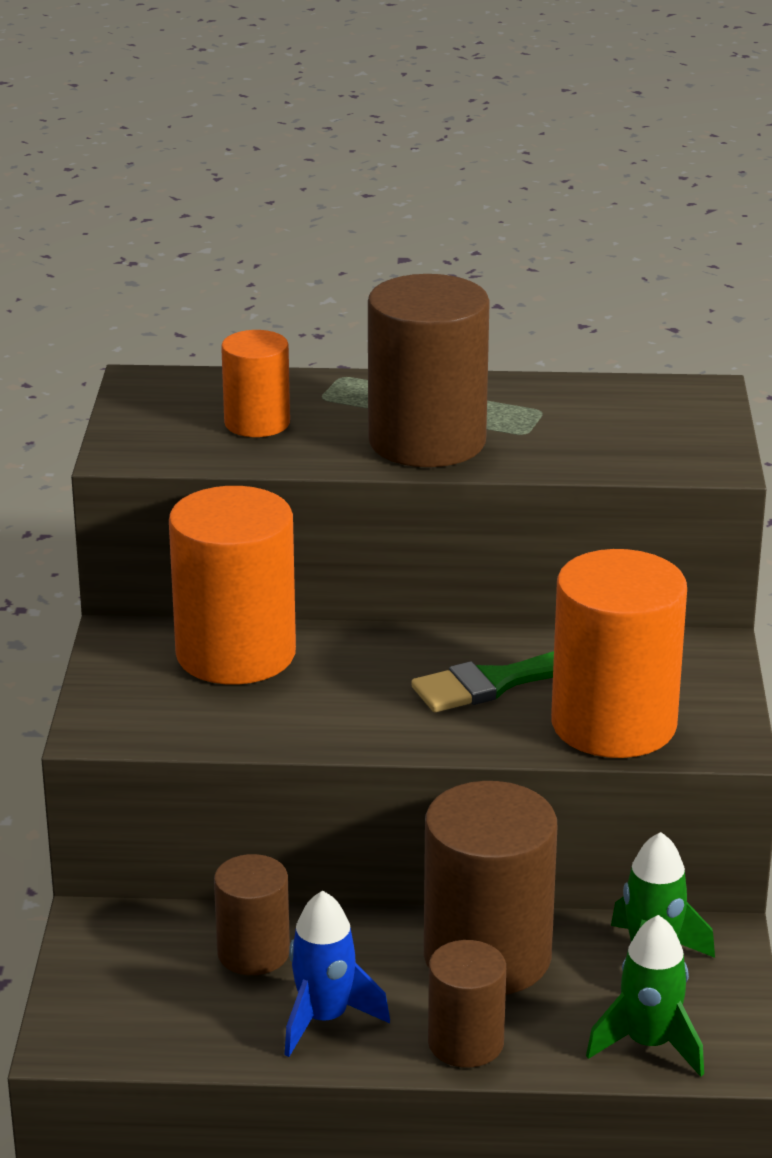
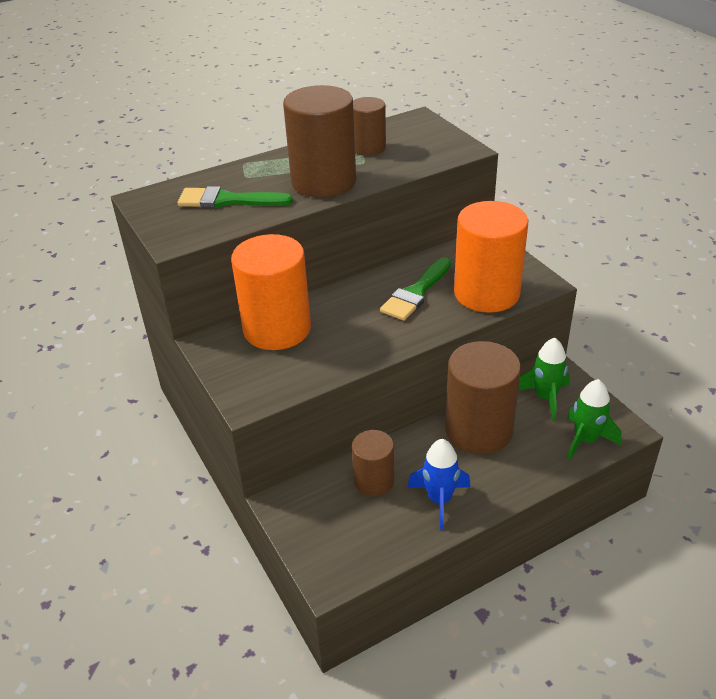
camera: 30 degrees left, 10 degrees up
(257, 423) = (228, 200): orange cylinder -> green brush
(465, 1043) = (512, 479): brown cylinder -> brown cylinder (368, 148)

